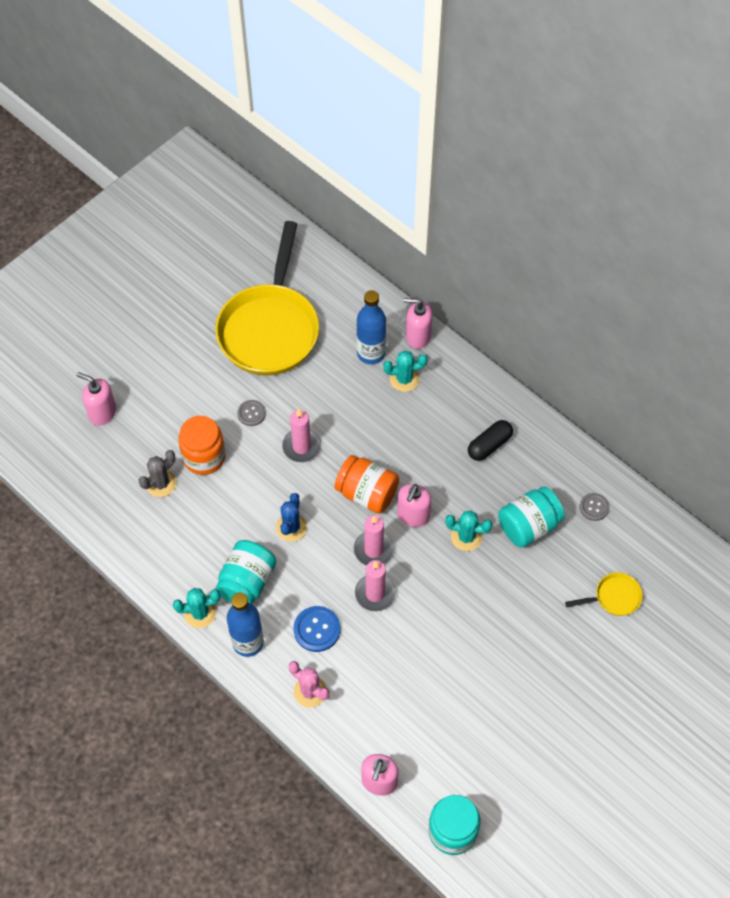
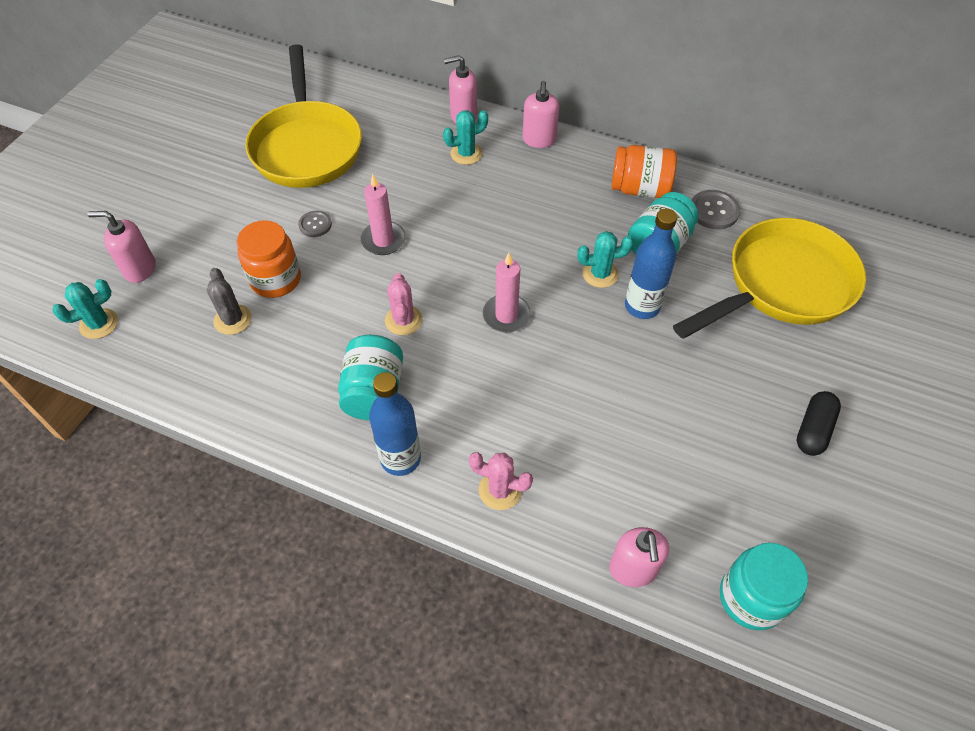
camera: 20 degrees left, 5 degrees down
(161, 483) = (233, 320): grey cactus -> grey cactus turned 45 degrees counterclockwise
(200, 613) = (328, 444): turquoise cactus -> turquoise cactus (99, 324)
(291, 527) = (403, 320): blue cactus -> pink cactus
(317, 629) = (478, 417): blue button -> none
(367, 493) = (474, 264): orange jar -> orange jar (640, 189)
(371, 353) = (422, 141): blue bottle -> blue bottle (642, 306)
(375, 593) = (528, 358): pink candle -> none
(413, 515) = (533, 270): pink soap dispenser -> pink soap dispenser (539, 140)
(489, 445) = (580, 186): black capsule -> black capsule (813, 430)
(594, 507) = (713, 211): grey button -> grey button, size x1.52
(613, 597) = (782, 285): yellow pan -> yellow pan, size x2.46

